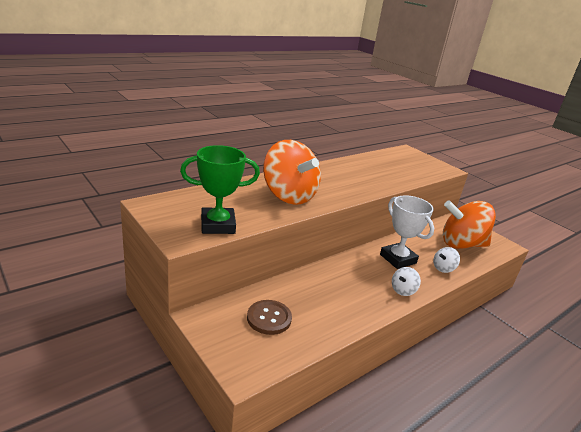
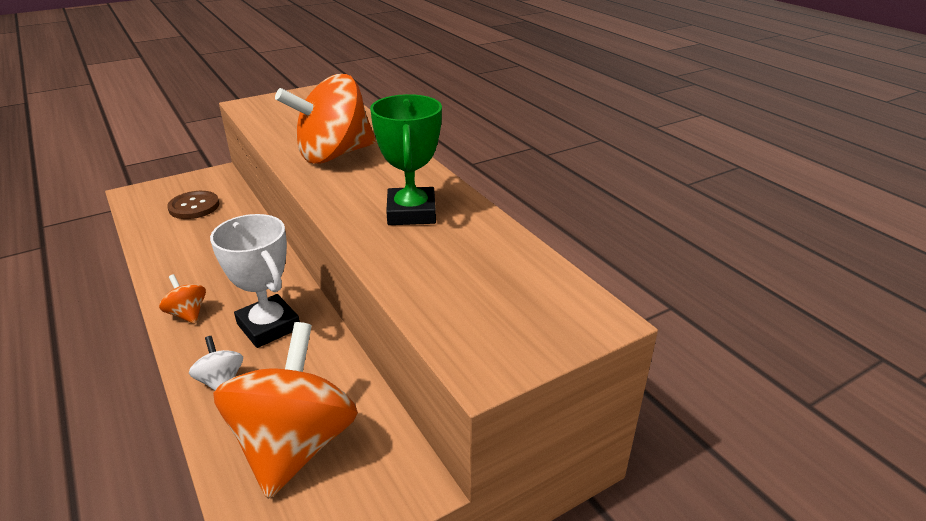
camera: 100 degrees right, 5 degrees up
(218, 225) = (268, 117): green trophy -> green trophy (411, 212)
(398, 259) = (269, 326): white trophy -> white trophy turned 75 degrees clockwise
(403, 290) = (187, 314): white spinning top -> orange spinning top

